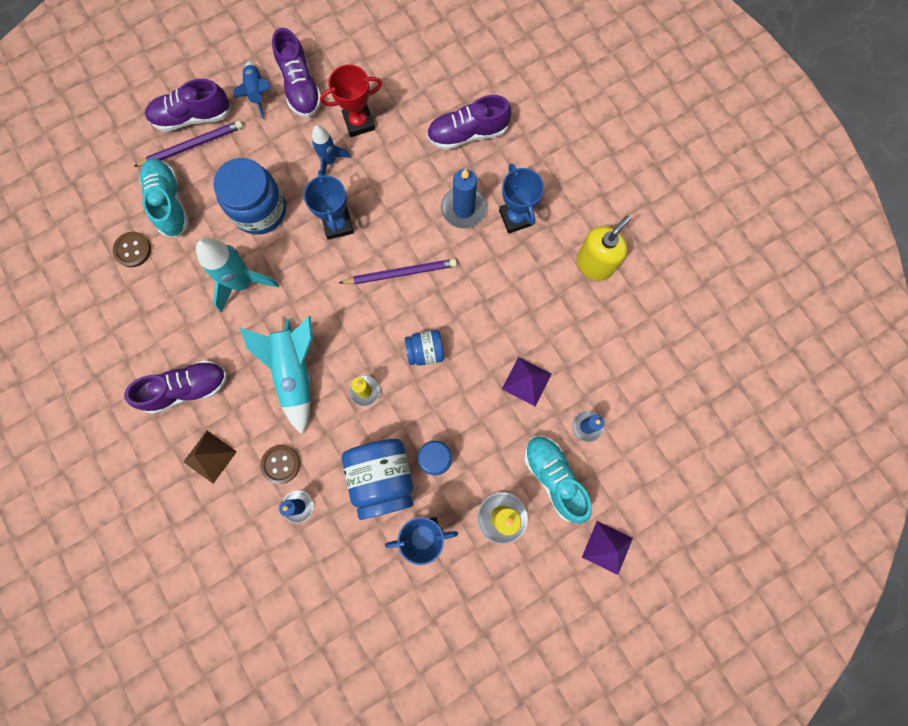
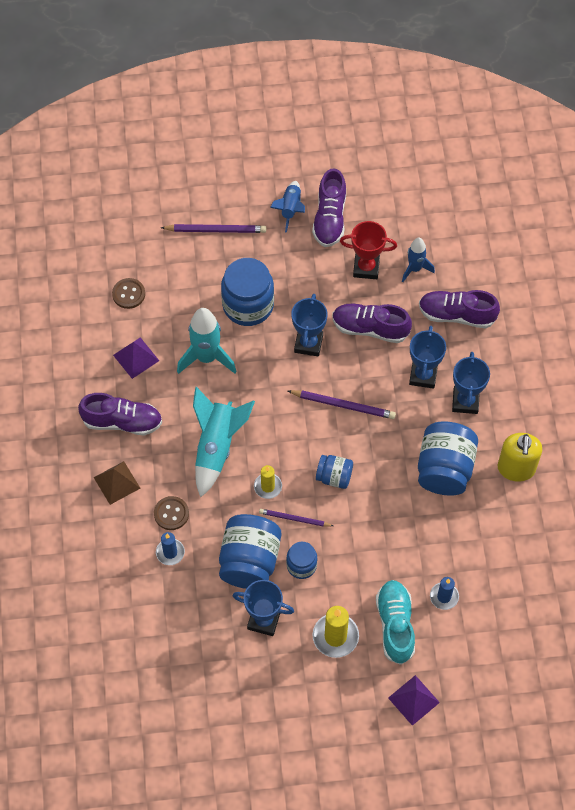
camera: 25 degrees right, 15 degrees down
(169, 203) = (175, 268): turquoise shoe -> none
(192, 117) = (226, 207): purple shoe -> purple shoe (370, 328)
(330, 161) = (326, 289): blue rocket -> blue rocket (415, 269)
(406, 413) = (294, 519): none -> purple pencil
(463, 209) = (423, 375): blue candle -> blue trophy
(526, 381) = (409, 538): purple pyramid -> purple pyramid (136, 357)
(528, 295) = (444, 469): none -> blue jar
(594, 264) = (516, 468): yellow soap dispenser -> yellow soap dispenser turned 120 degrees clockwise

